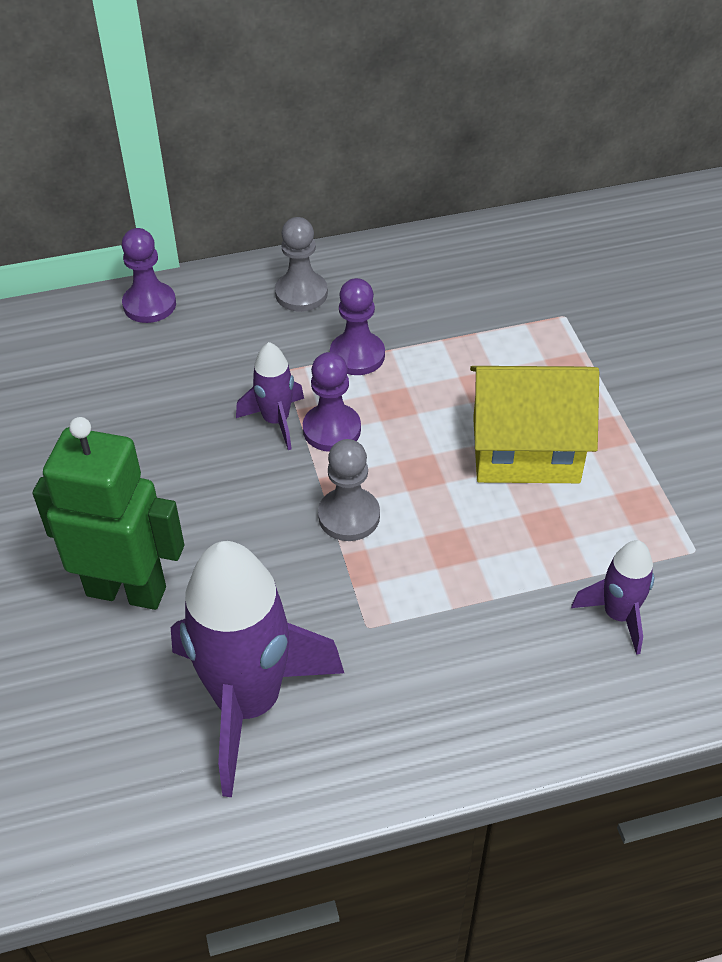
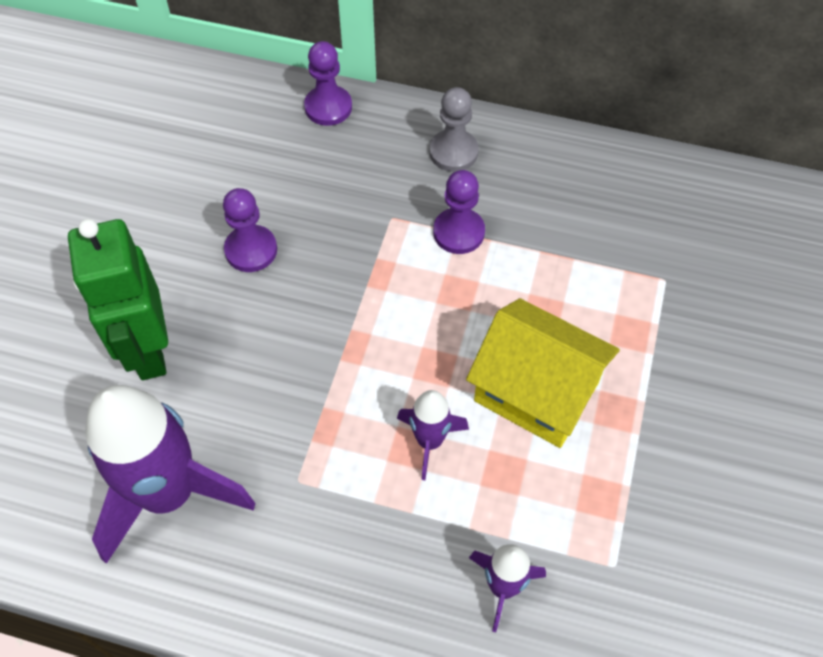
camera: 30 degrees right, 10 degrees up
(126, 590) = (148, 351): green robot -> green robot turned 150 degrees counterclockwise
(276, 421) = (353, 261): purple rocket -> purple rocket (429, 441)
(332, 429) = (391, 291): purple pawn -> purple pawn (251, 250)
(349, 516) = (350, 376): grey pawn -> none

